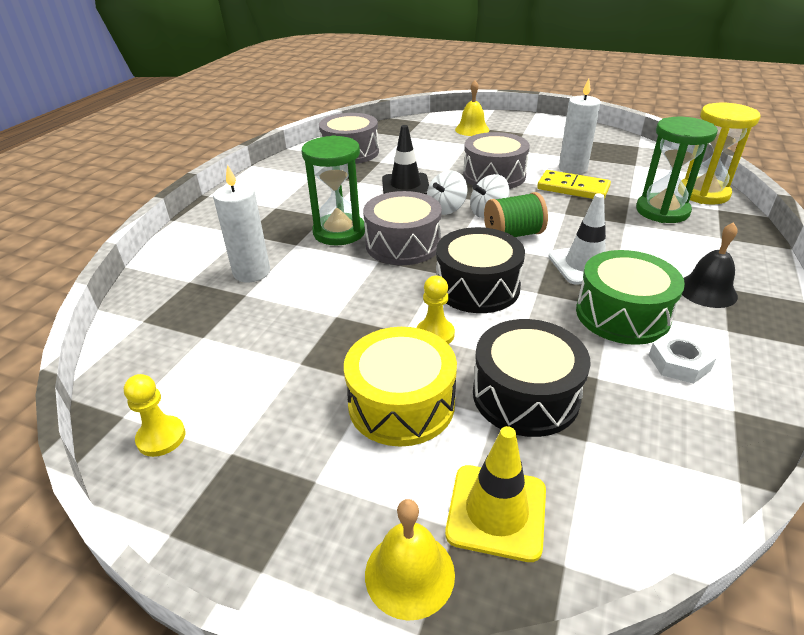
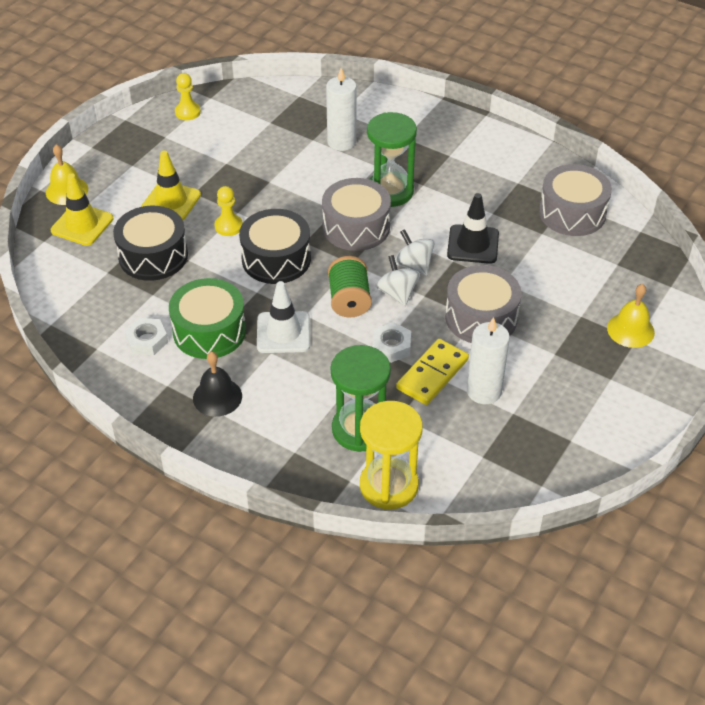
camera: 100 degrees right, 10 degrees up
(401, 403) = (171, 201): yellow drum -> yellow traffic cone
(556, 208) = (391, 346): none -> white nut

